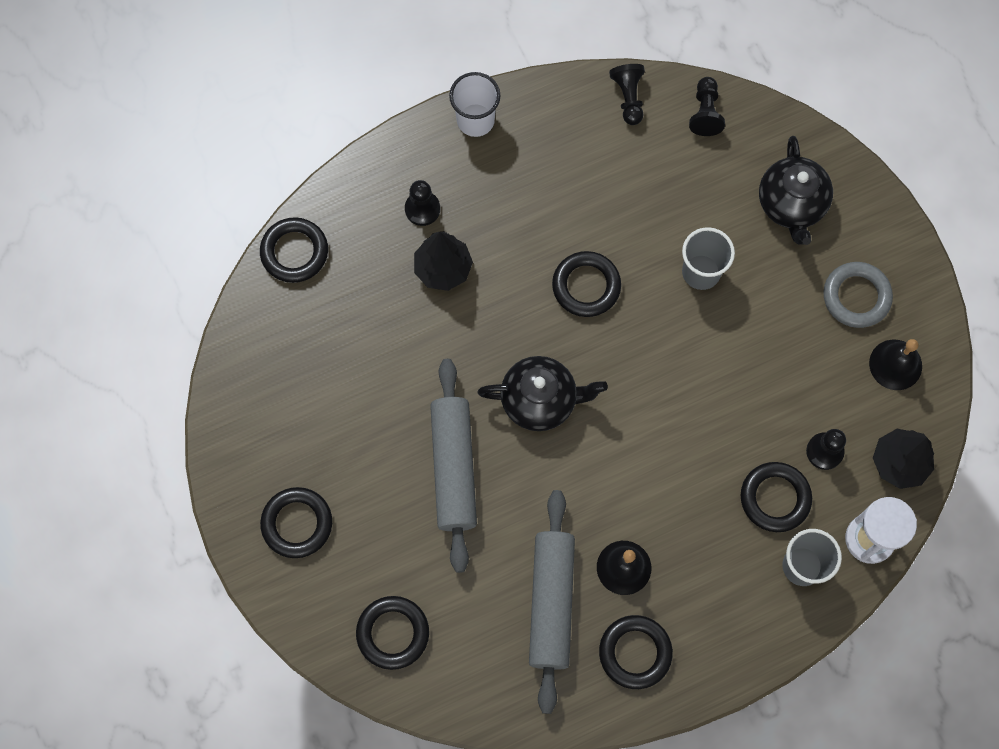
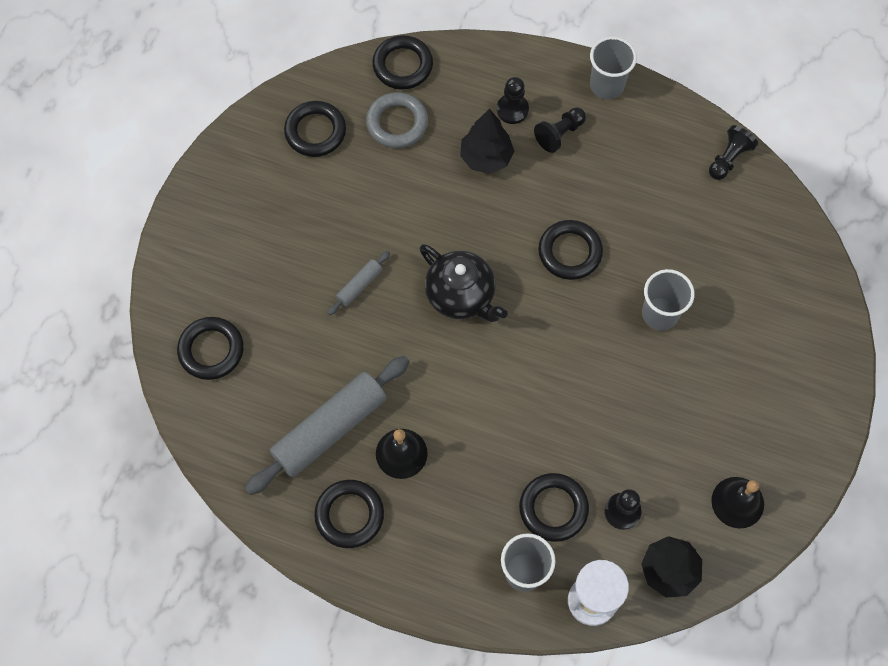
camera: 45 degrees right, 5 degrees down
(297, 524) = (227, 228): black ring -> black ring (315, 131)
(453, 468) = (359, 285): grey rolling pin -> grey rolling pin, size x0.45
(475, 120) = (606, 85): white cup -> grey cup
(705, 113) = (774, 214): black pawn -> black pawn (559, 134)
(791, 205) = (773, 327): black teapot -> none
(856, 297) = (757, 430): grey ring -> grey ring (397, 123)

